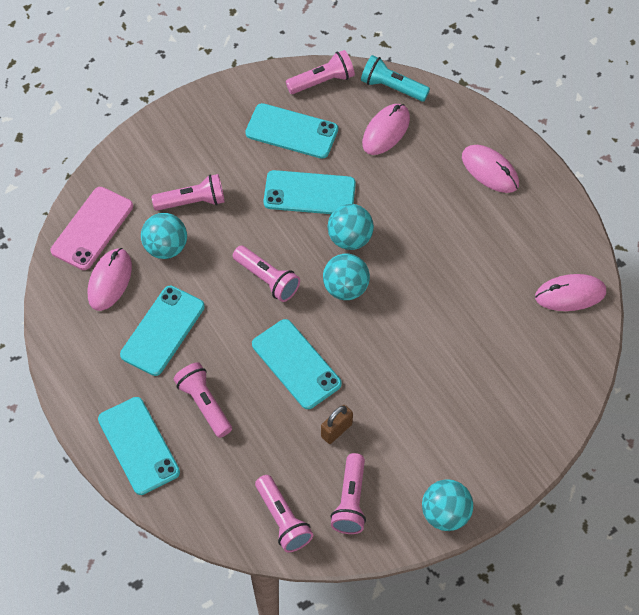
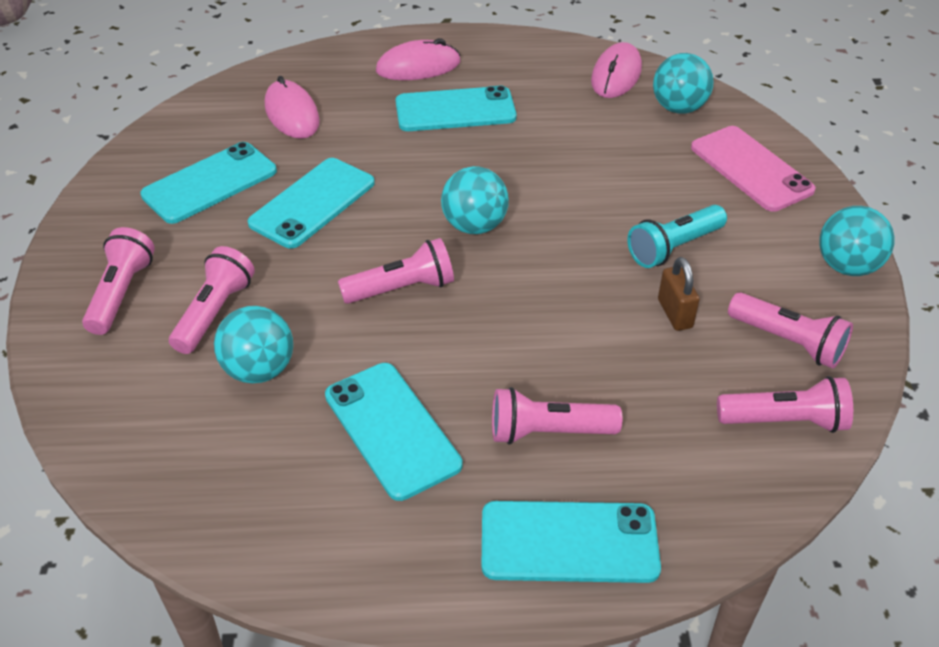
camera: 60 degrees left, 15 degrees down
(92, 228) = (145, 442): pink phone -> pink phone (751, 169)
(110, 281) = (254, 458): pink mouse -> none
(296, 364) = (550, 312): turquoise phone -> turquoise phone (455, 110)
(322, 81) = (170, 133): pink flashlight -> pink flashlight (121, 293)
(350, 238) = (408, 196): turquoise ball -> turquoise ball (678, 108)
(392, 87) = (240, 88): turquoise flashlight -> turquoise flashlight (673, 247)

